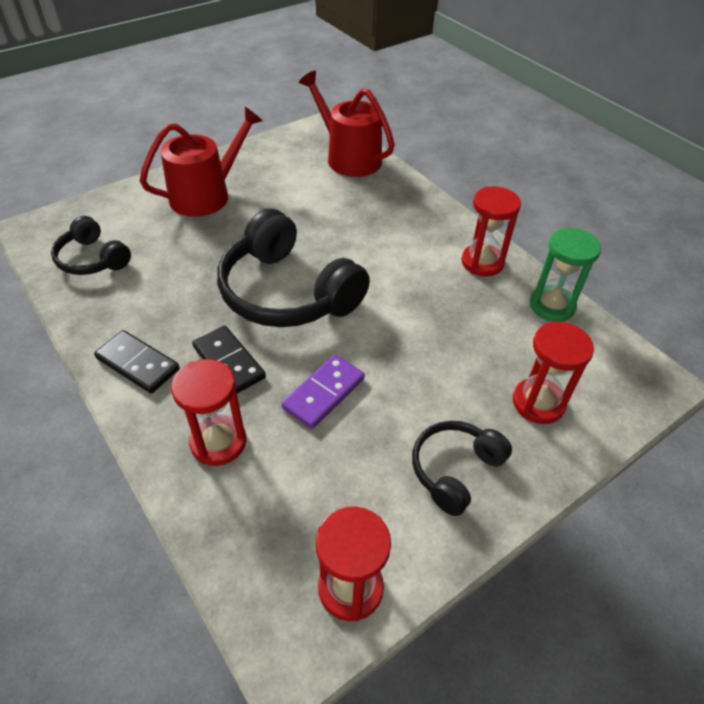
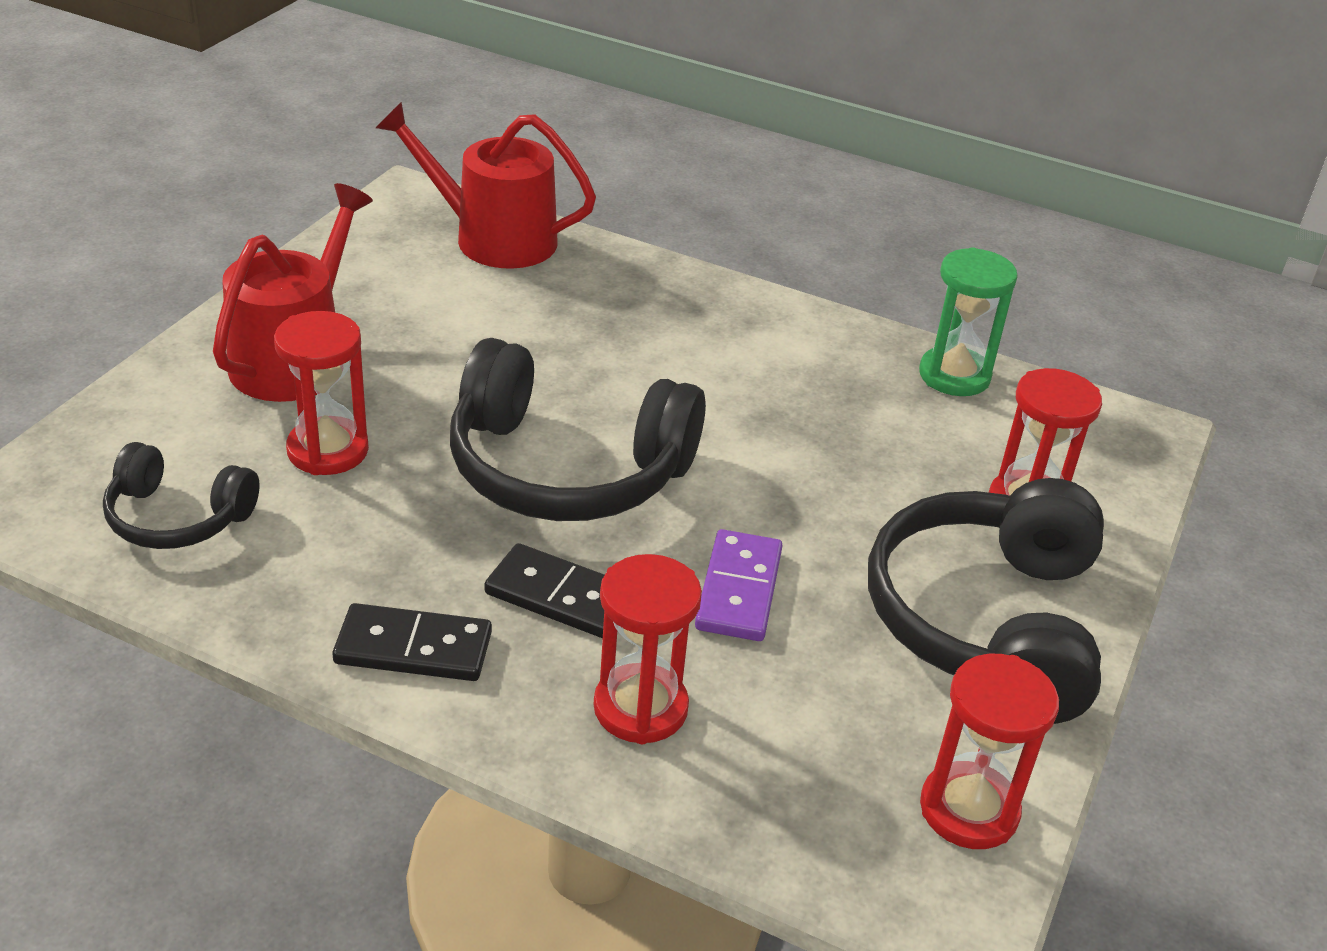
camera: 30 degrees left, 10 degrees down
(455, 470) = (988, 622): black headphones -> black headphones, size x1.85
(482, 262) = (819, 343): red hourglass -> red hourglass (328, 450)

